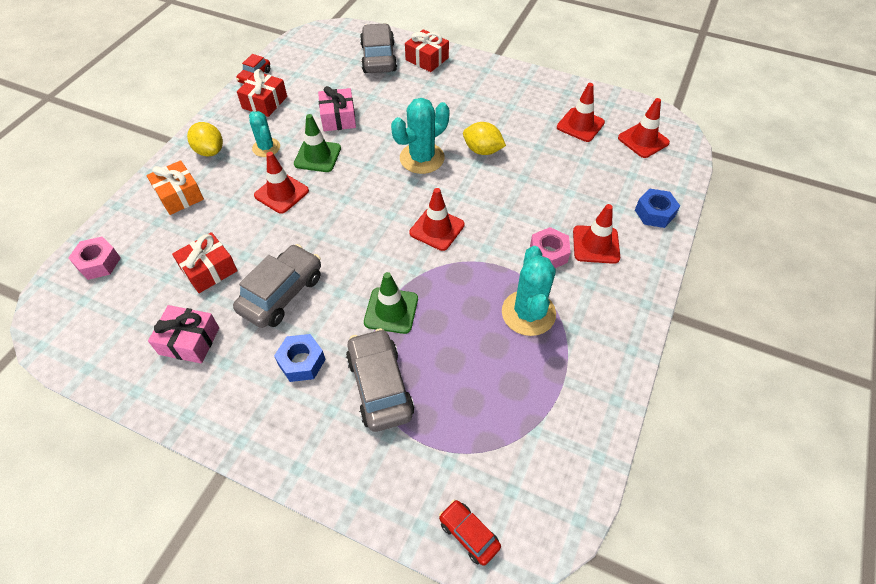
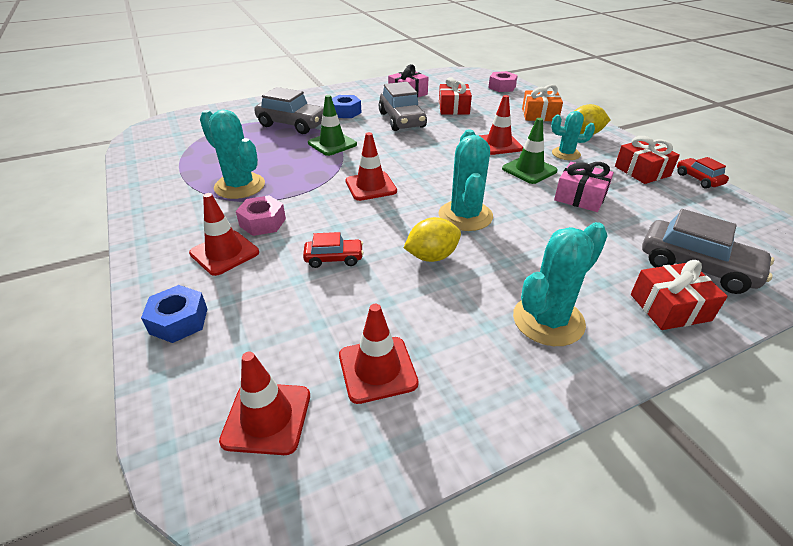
camera: 130 degrees right, 15 degrees down
(469, 534) = (187, 117): red car -> red car (334, 258)
(483, 90) = (548, 320): none -> turquoise cactus

